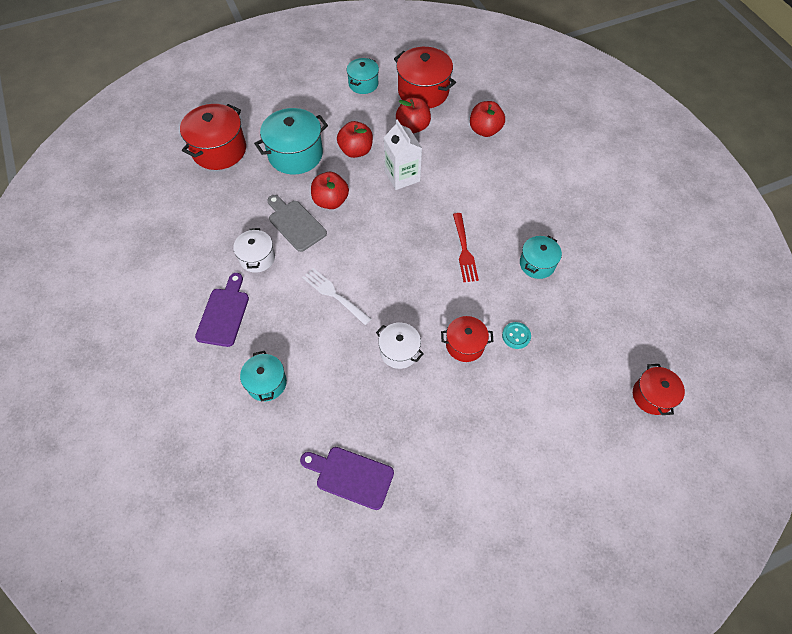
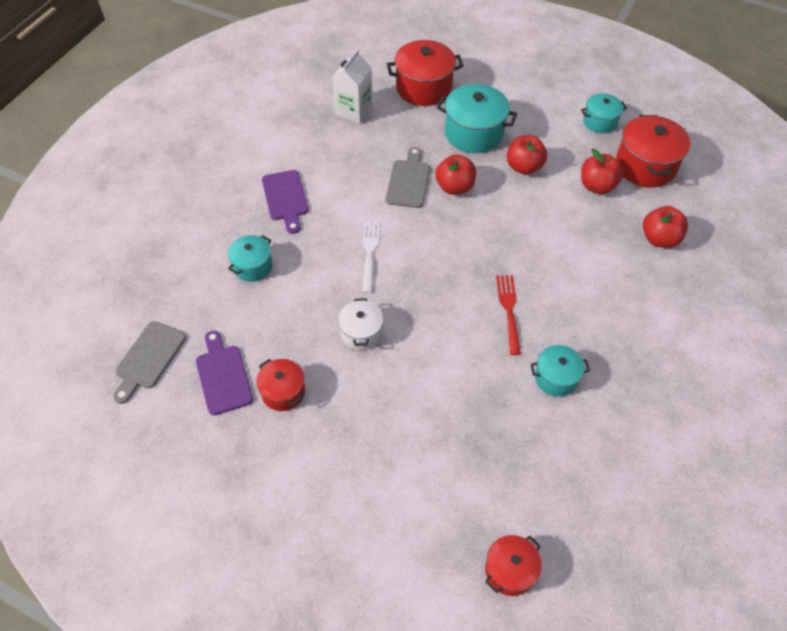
camera: 50 degrees right, 5 degrees down
(224, 313) = (285, 198): purple cutting board -> purple cutting board turned 105 degrees clockwise
(257, 258) = (353, 182): white pot -> none
(281, 525) = (149, 358): none -> grey cutting board
(402, 176) = (535, 215): white carton -> white carton (354, 111)
(464, 249) = (509, 311): red fork -> red fork turned 135 degrees clockwise
(465, 345) = (413, 376): red pot -> red pot (283, 392)
(516, 336) = (461, 410): turquoise button -> none

